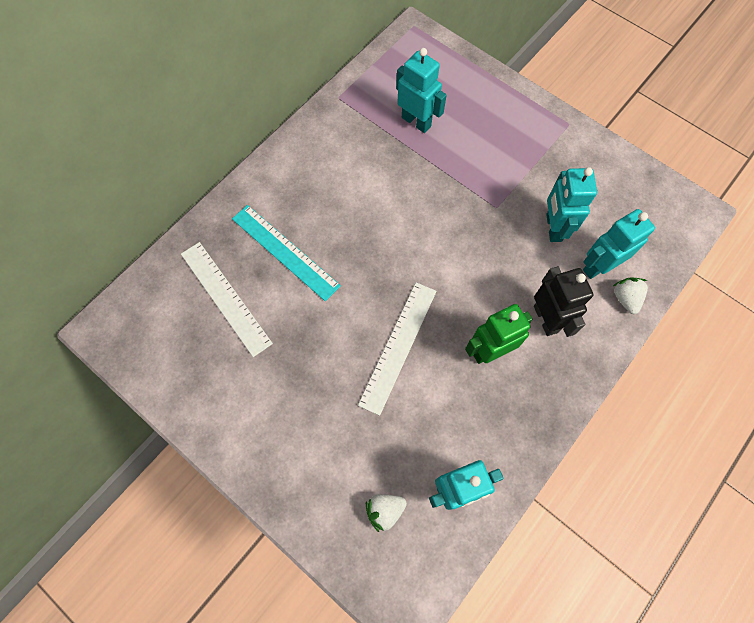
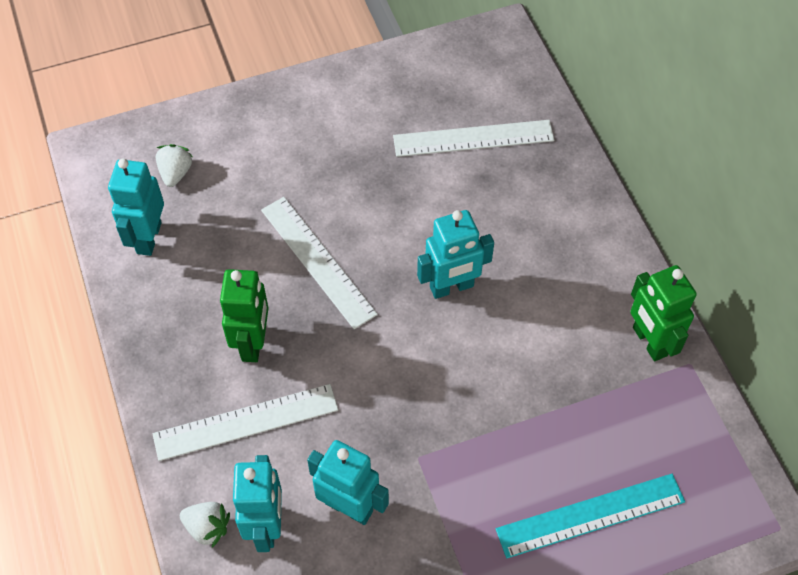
camera: 120 degrees right, 10 degrees down
(285, 251) = (495, 210): turquoise ruler -> turquoise ruler (590, 515)
(336, 123) = (649, 341): none -> green robot
(416, 122) = (601, 436): turquoise robot -> turquoise robot (452, 287)
(546, 319) = (246, 422): black robot -> white ruler

